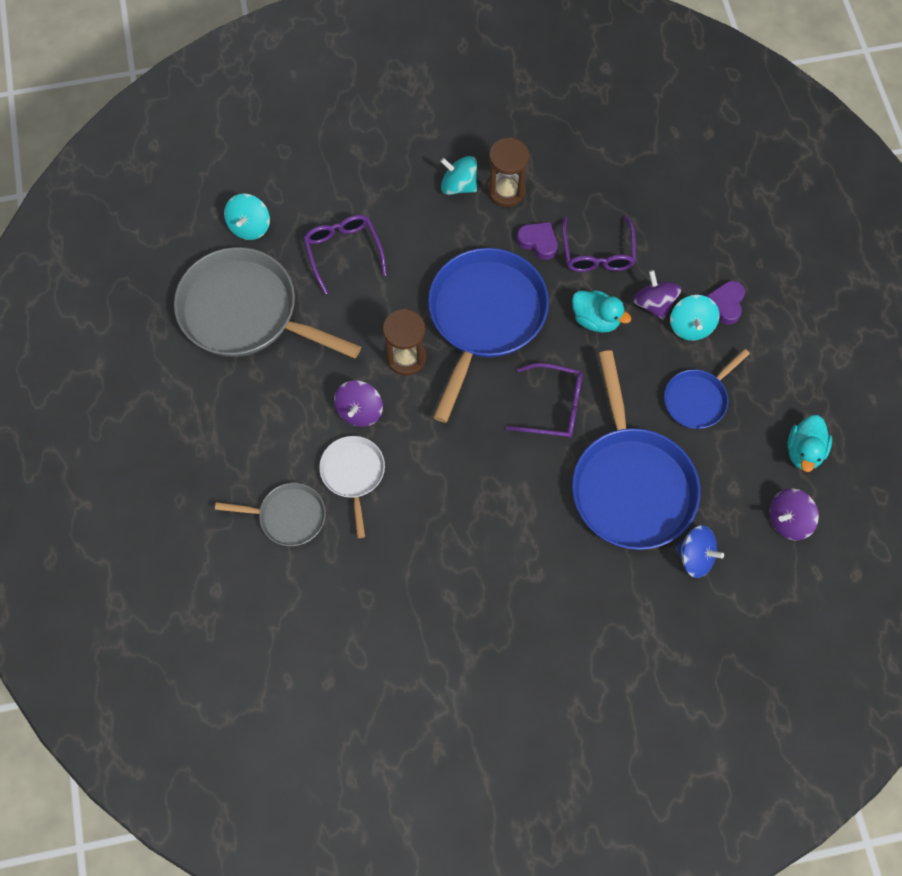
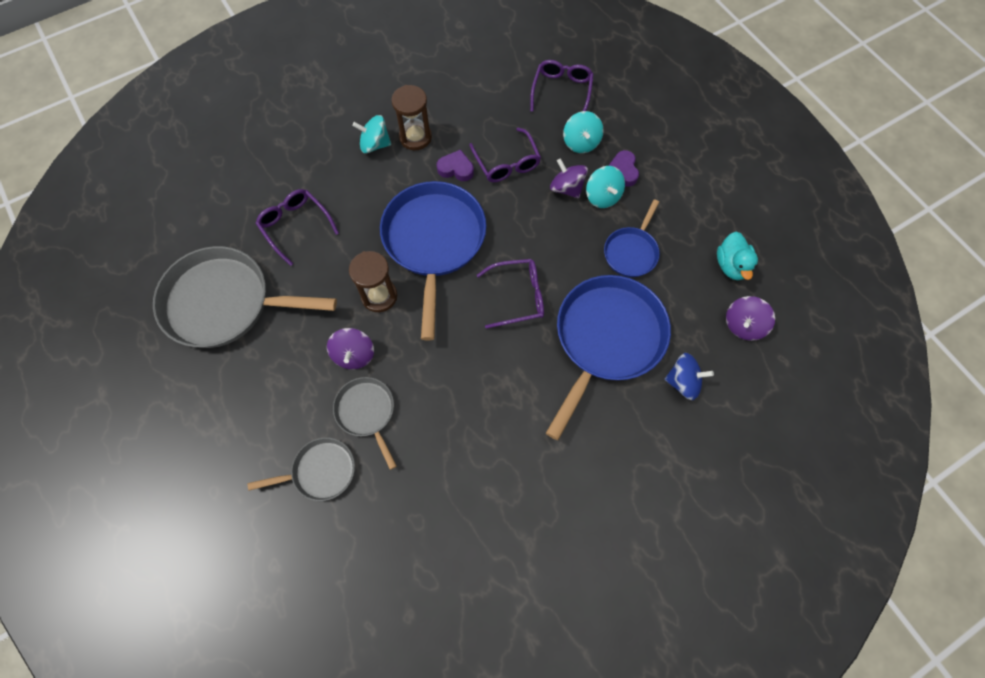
camera: 20 degrees left, 0 degrees up
(249, 226) = (206, 230): turquoise spinning top -> turquoise spinning top (581, 142)
(353, 474) = (367, 412): white pan -> grey pan
(596, 319) = (525, 215): turquoise duck -> none
(631, 484) = (606, 339): blue pan -> blue pan turned 120 degrees counterclockwise
(693, 187) = (561, 91): none -> purple glasses

